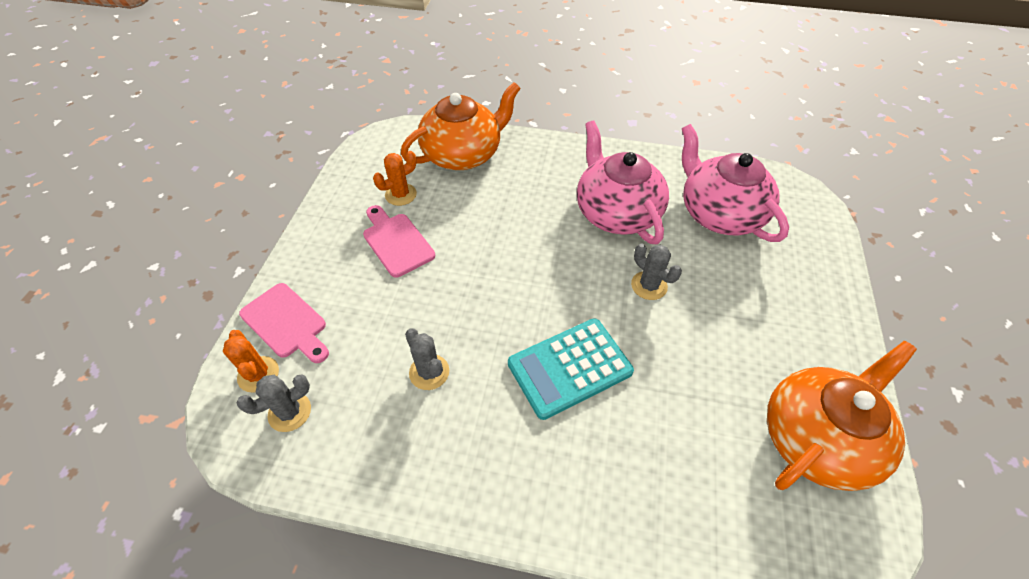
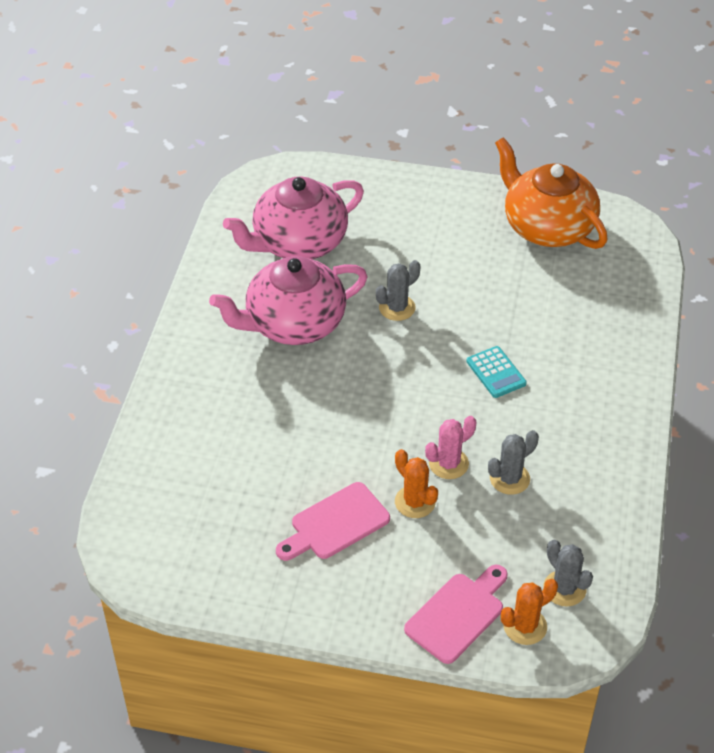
camera: 90 degrees left, 5 degrees down
(401, 194) = (253, 528): orange cactus -> orange cactus (415, 502)
(452, 322) = (448, 463): none -> pink cactus
(463, 154) = (178, 466): orange teapot -> none
(569, 368) = (496, 372): turquoise calculator -> turquoise calculator, size x0.56

